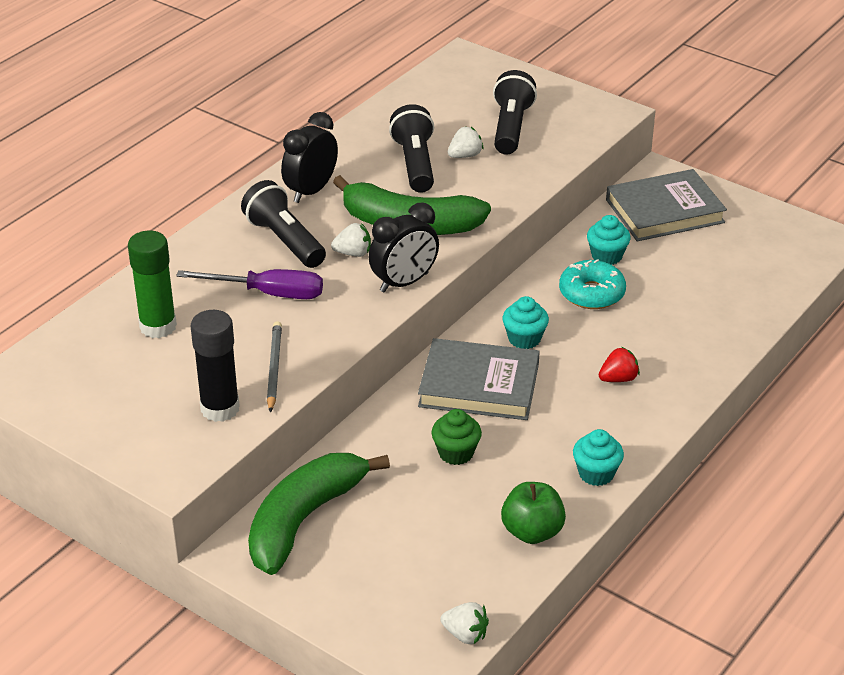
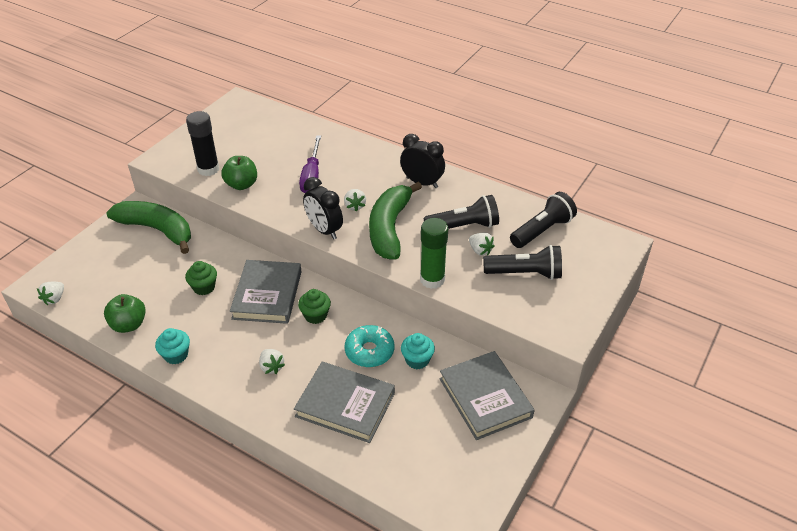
camera: 85 degrees right, 5 degrees up
(158, 326) = (281, 140): green glue stick -> green glue stick (432, 279)
(274, 368) = (241, 184): grey pencil -> green apple
(285, 241) = (366, 177): black flashlight -> black flashlight (542, 230)
(524, 339) = (315, 315): turquoise cupcake -> green cupcake
(618, 379) = (271, 367): red strawberry -> white strawberry
(679, 316) = (345, 405): none -> grey book

